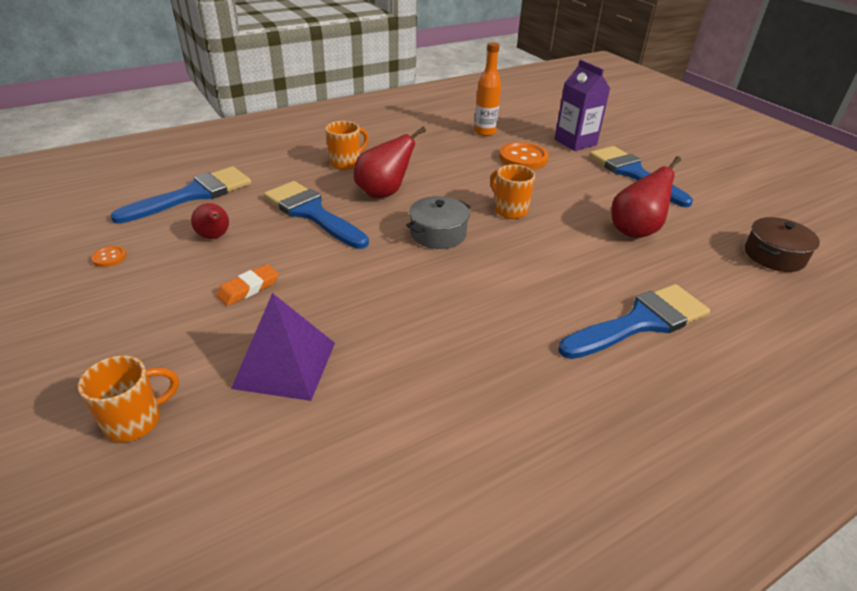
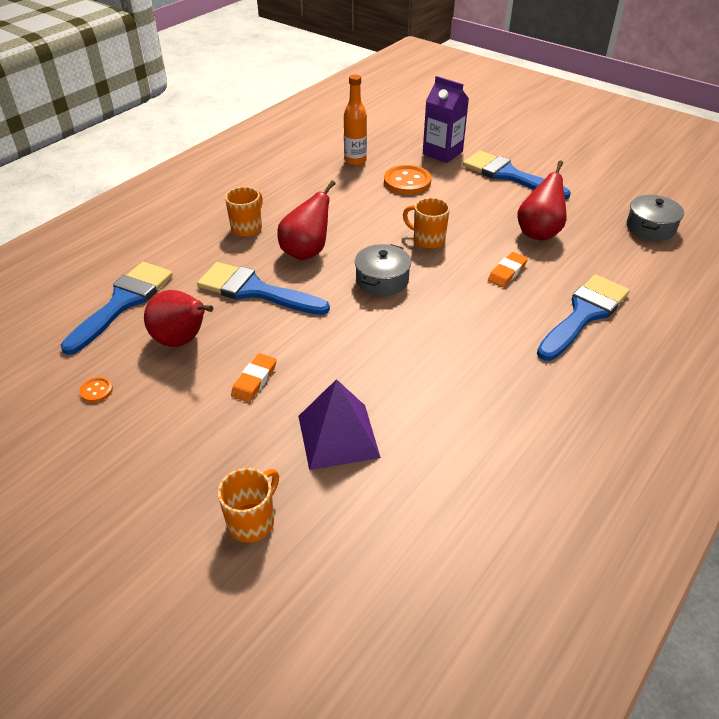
camera: 20 degrees left, 5 degrees up
(215, 237) = (182, 340): red pear -> red pear, size x1.59
(575, 259) = (507, 272): none -> orange eraser
(774, 255) = (650, 227): brown pot -> grey pot

